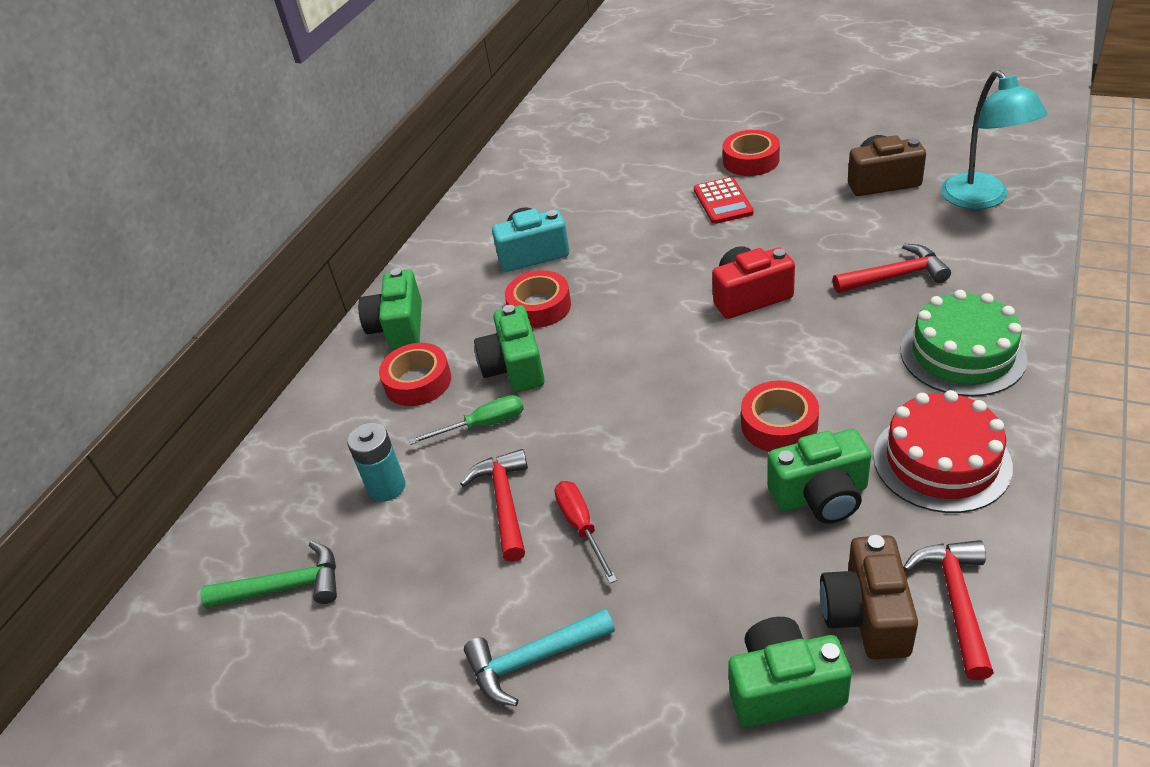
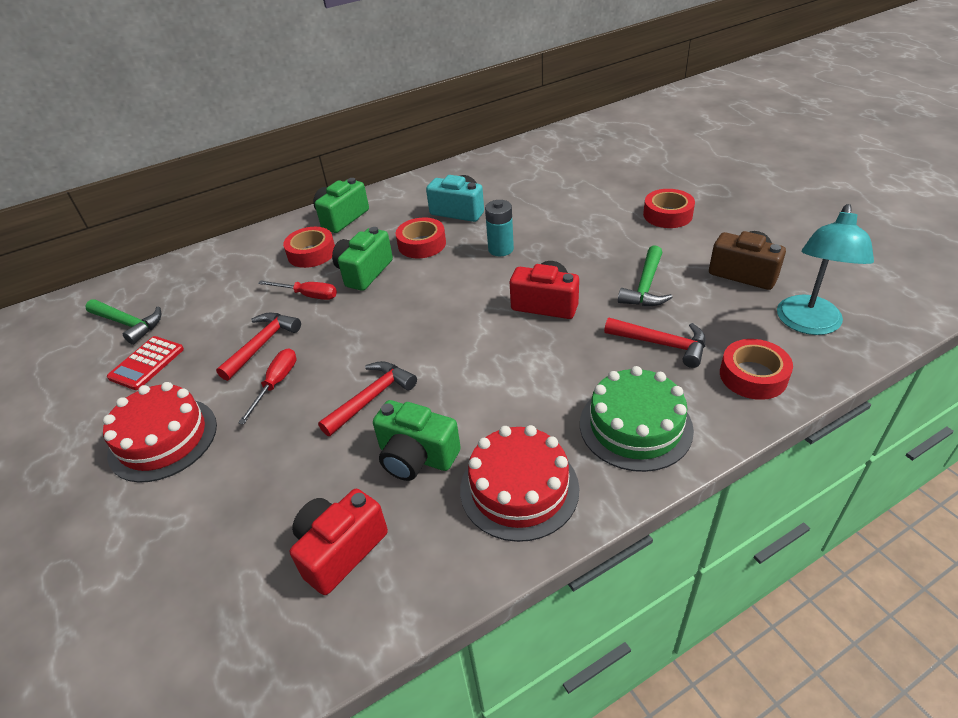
camera: 35 degrees right, 0 degrees up
(386, 487) = (227, 301): turquoise battery -> turquoise battery (501, 249)
(482, 425) = (308, 295): green screwdriver -> red screwdriver
(532, 660) = (163, 439): turquoise hammer -> red cake
(723, 201) = (612, 233): red calculator -> red calculator (147, 363)
(779, 424) = (453, 395): red tape -> red tape (753, 376)
(784, 687) = (242, 554): green camera -> none
(817, 235) = (645, 286): none -> green hammer
(866, 615) = (340, 550): brown camera -> red camera
(956, 601) = (400, 585): red hammer -> red hammer (372, 398)

